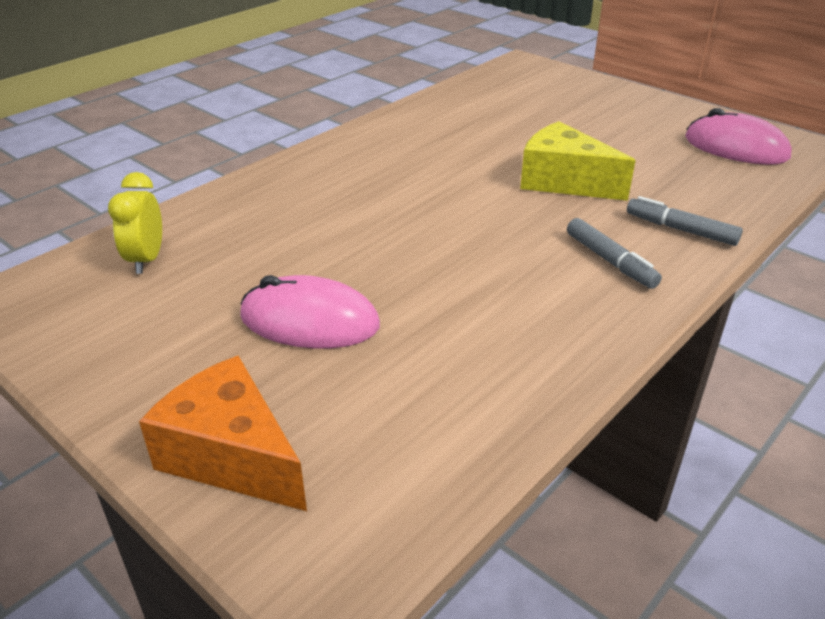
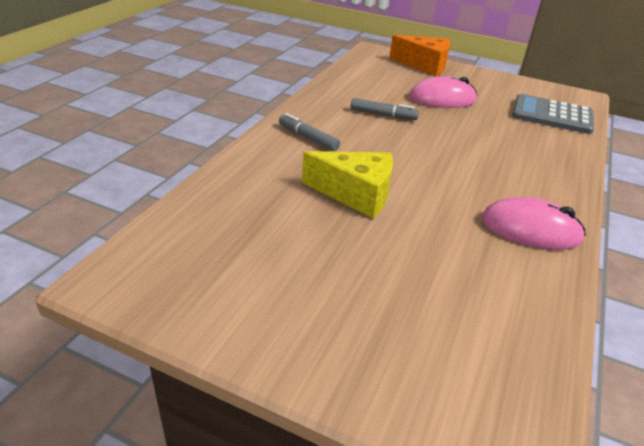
camera: 160 degrees right, 0 degrees up
(146, 260) = (552, 115): yellow clock -> grey calculator
(680, 230) = (262, 163): grey marker -> grey marker (383, 115)
(736, 148) = (192, 263): pink mouse -> pink mouse (530, 229)

